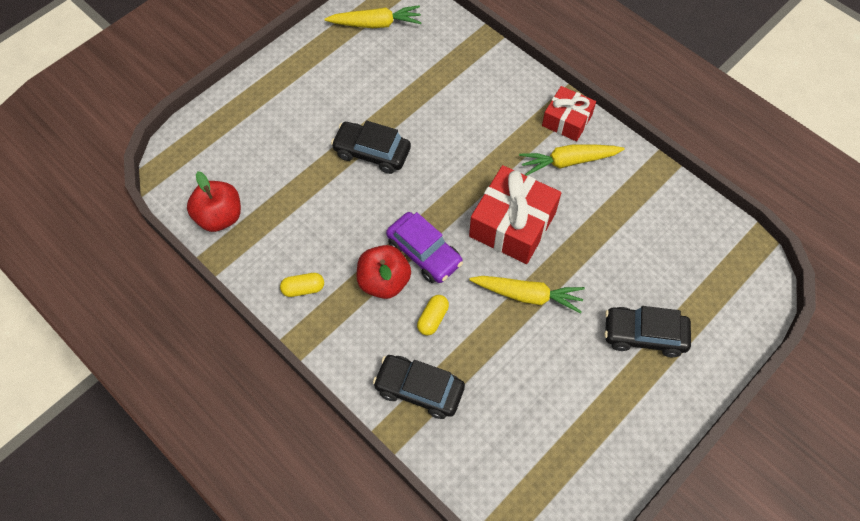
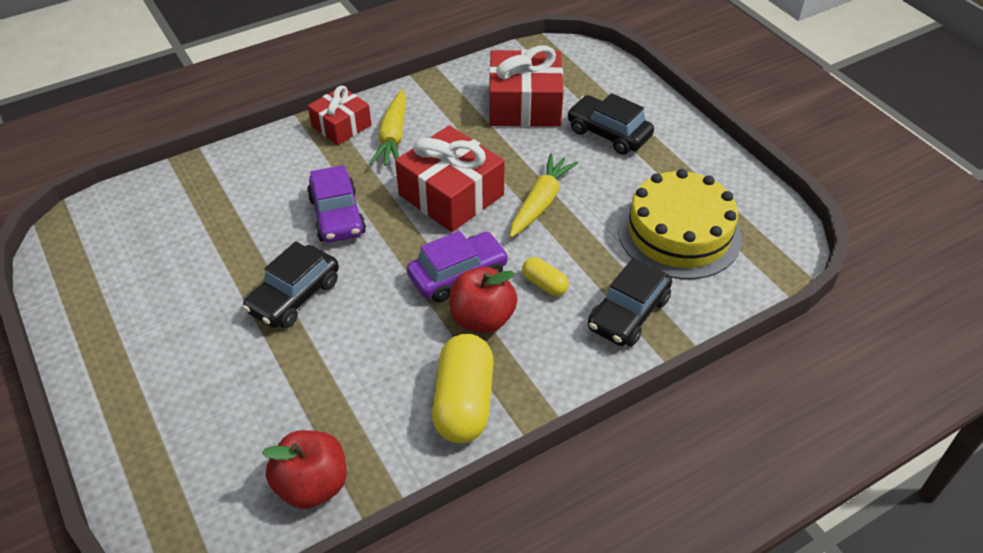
camera: 75 degrees left, 15 degrees down
(303, 289) = (463, 402): yellow capsule -> yellow capsule, size x2.00
(375, 24) = (95, 255): yellow carrot -> none
(461, 152) = (337, 216): none -> purple car
(528, 419) = (679, 233): none -> yellow cake
(644, 335) = (608, 133): black car -> black car turned 105 degrees clockwise
(655, 253) = (524, 105): none -> red gift

